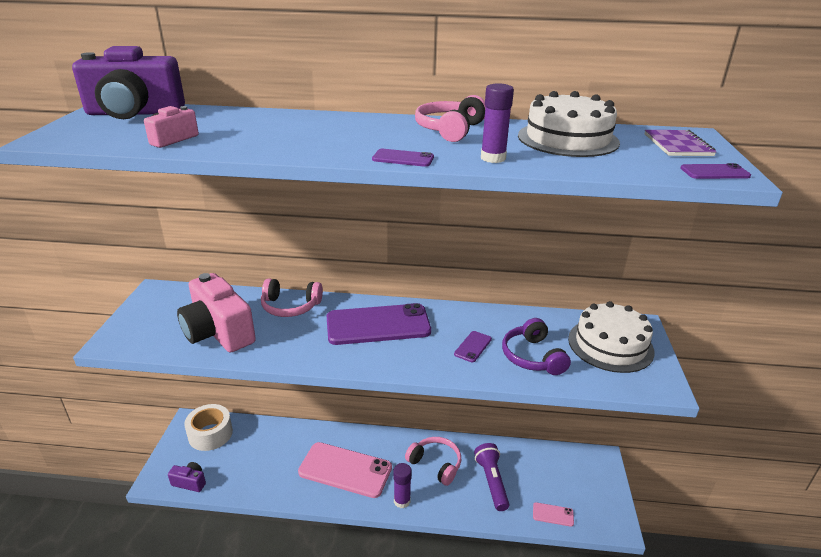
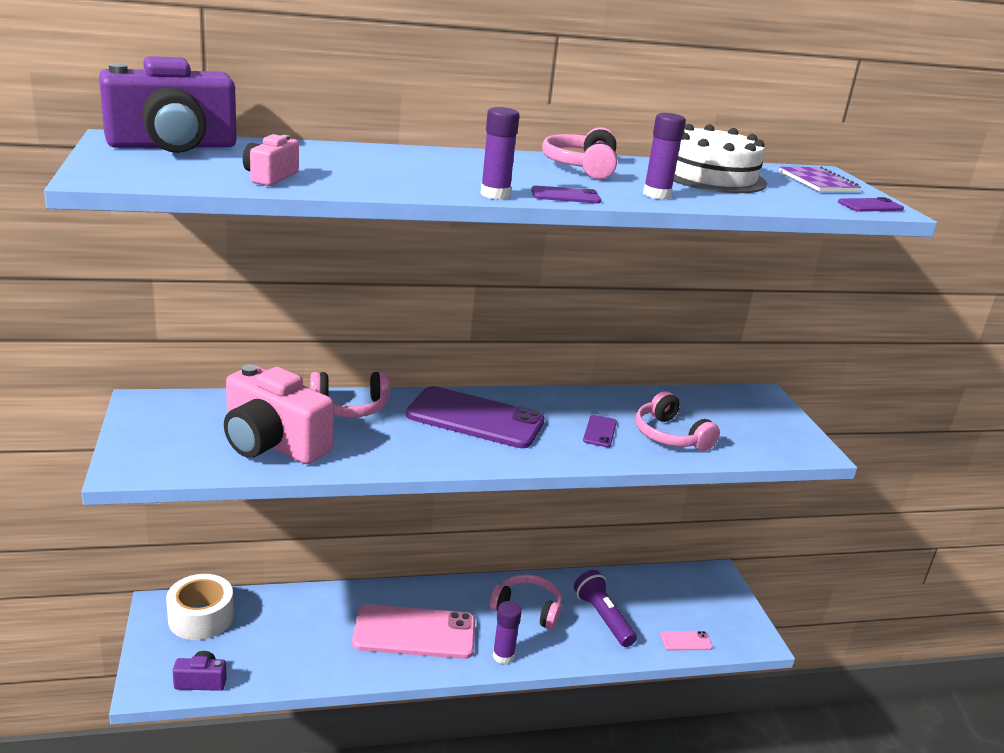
camera: 20 degrees left, 5 degrees down
(339, 157) = (495, 194): none -> purple glue stick
(378, 325) = (475, 418): purple phone -> purple phone turned 45 degrees clockwise
(532, 357) = (670, 436): purple headphones -> pink headphones
(610, 345) = (744, 416): white cake -> none

